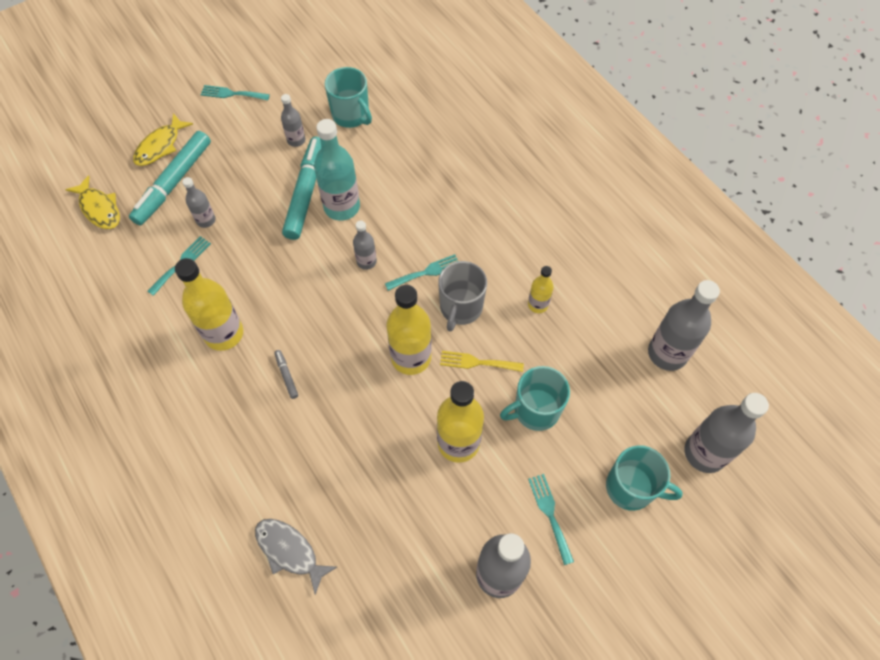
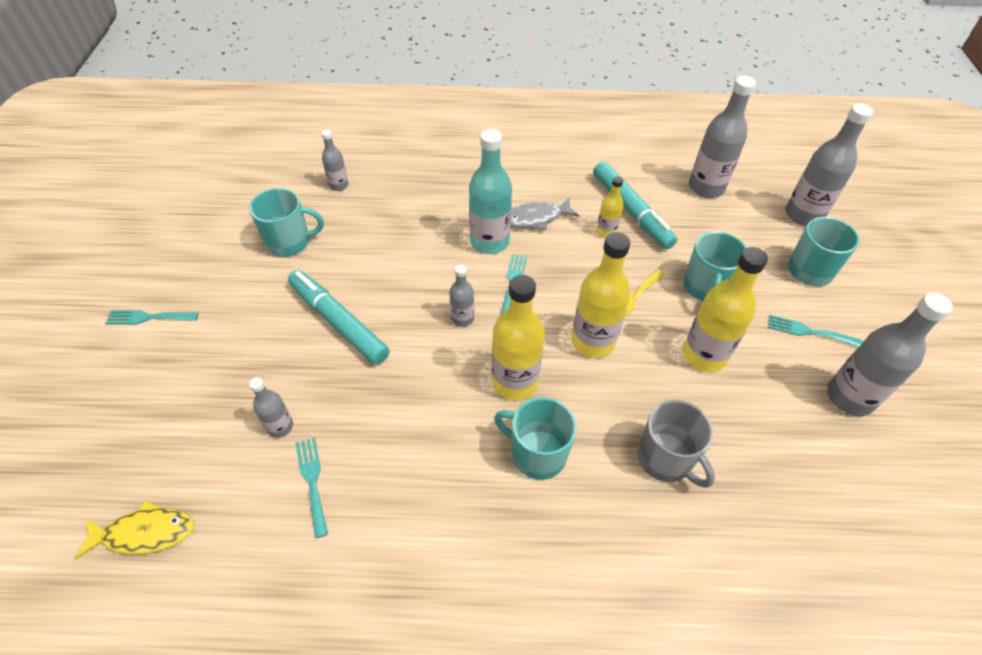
camera: 55 degrees left, 10 degrees down
(160, 146) = (133, 419): yellow fish -> none
(173, 183) = (198, 432): turquoise marker -> turquoise marker (631, 211)
(224, 334) = (440, 486): yellow bottle -> yellow bottle (514, 381)
(232, 94) = (148, 317): turquoise fork -> turquoise fork turned 45 degrees clockwise
(286, 375) = (537, 453): grey marker -> turquoise mug
(290, 551) = (744, 561): grey fish -> grey fish (536, 218)
(296, 140) = (269, 297): grey bottle -> grey bottle (338, 185)
(342, 207) = (384, 304): turquoise bottle -> turquoise bottle (489, 242)
(460, 308) = (569, 280): grey mug -> grey mug (666, 459)

